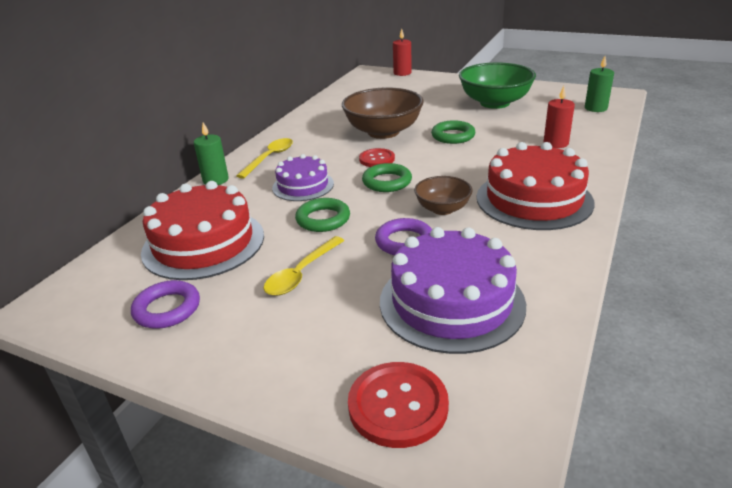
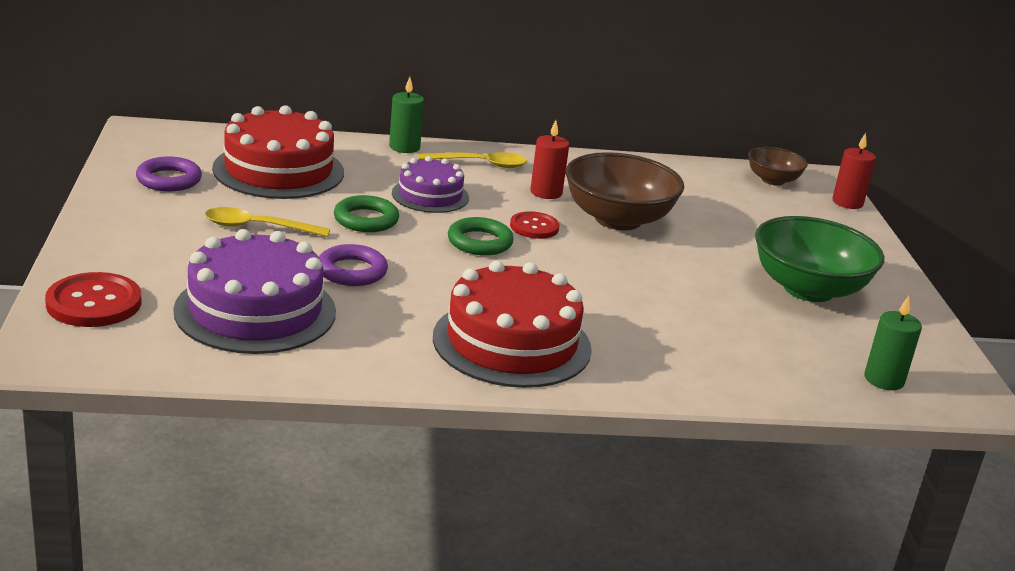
camera: 55 degrees right, 5 degrees down
(442, 209) = (441, 285): brown bowl -> brown bowl (773, 180)
(453, 136) = (652, 269): green ring -> none
(555, 143) = (704, 349): red candle -> red candle (546, 192)

